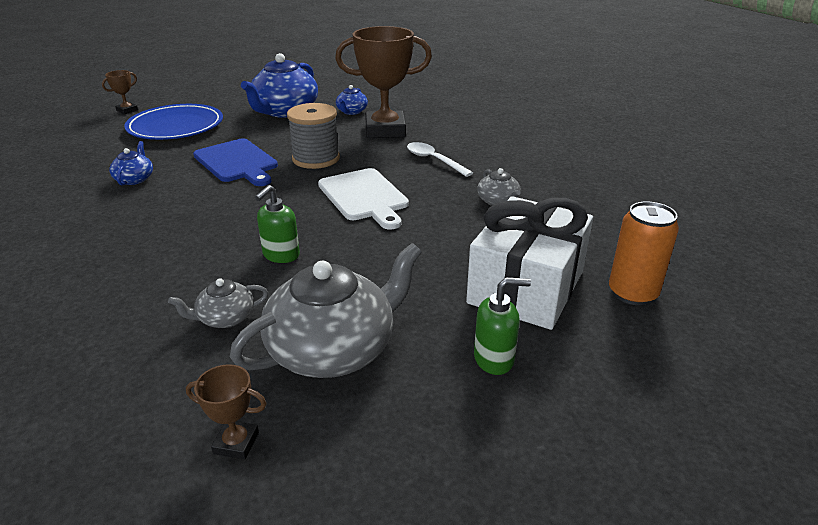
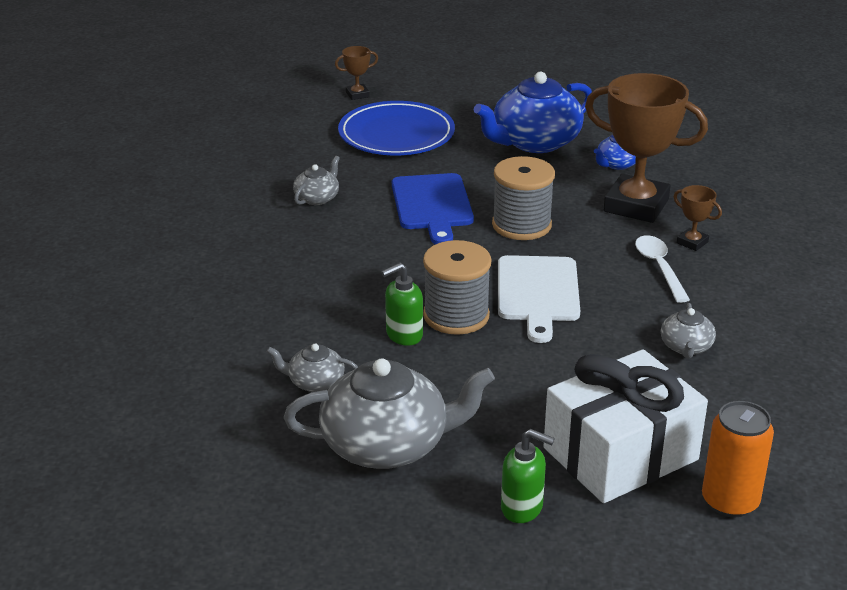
camera: 30 degrees right, 0 degrees up
(135, 179) = (317, 198): blue teapot -> grey teapot
(236, 443) = (262, 489): brown trophy -> brown trophy (692, 242)
(314, 229) = (456, 316): none -> grey spool

